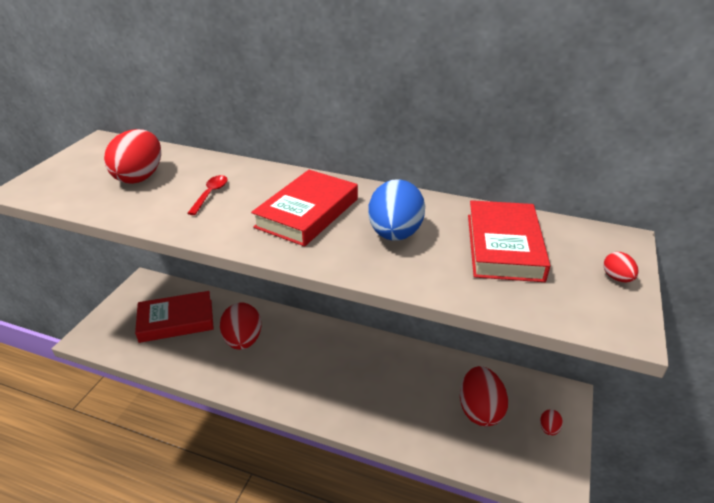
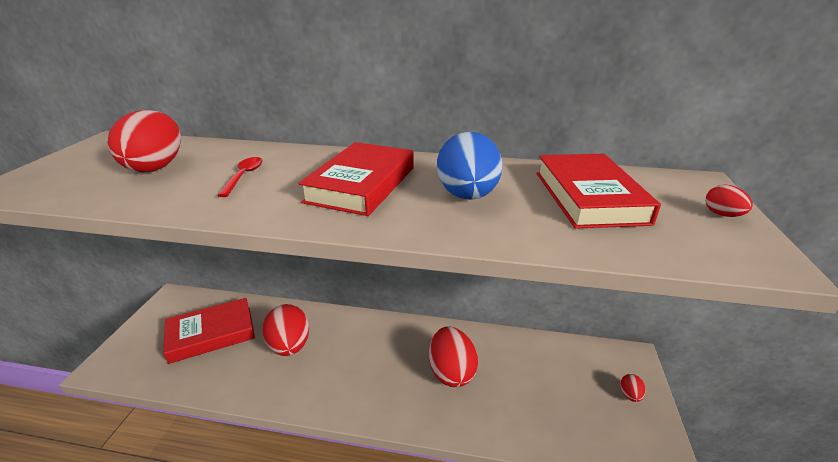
camera: 10 degrees left, 5 degrees down
(480, 410) = (556, 386): red egg -> red egg (451, 372)

